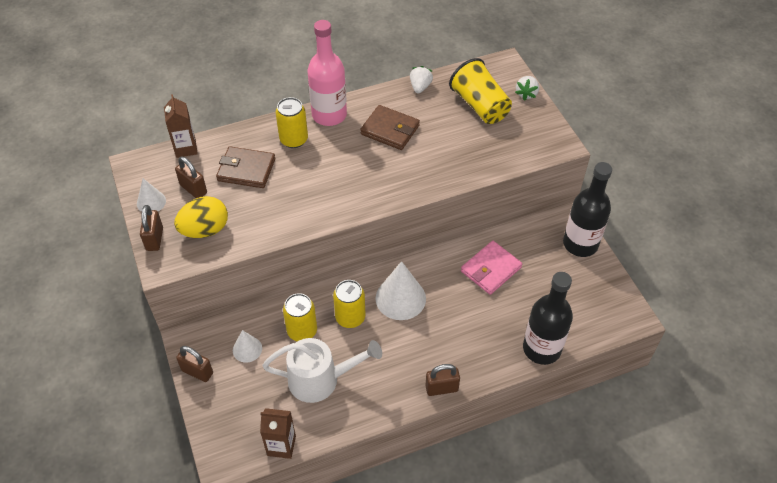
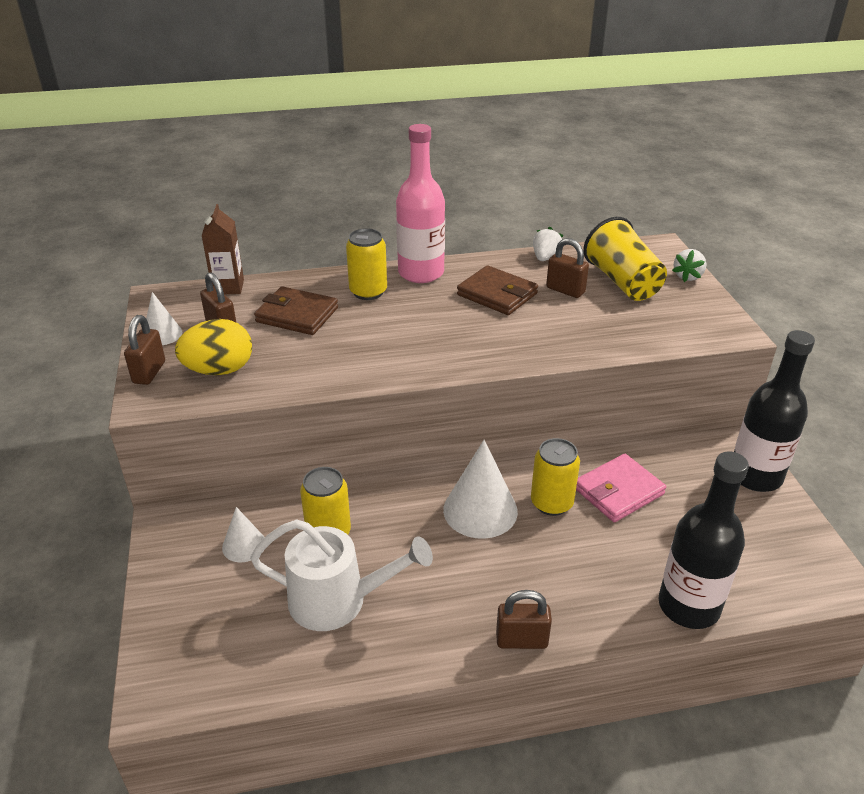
camera: 10 degrees right, 15 degrees down
(197, 371) = (164, 564): brown padlock -> brown padlock (565, 290)
(281, 446) = (252, 687): brown carton -> none
(350, 317) = (402, 525): yellow can -> yellow can (551, 503)

